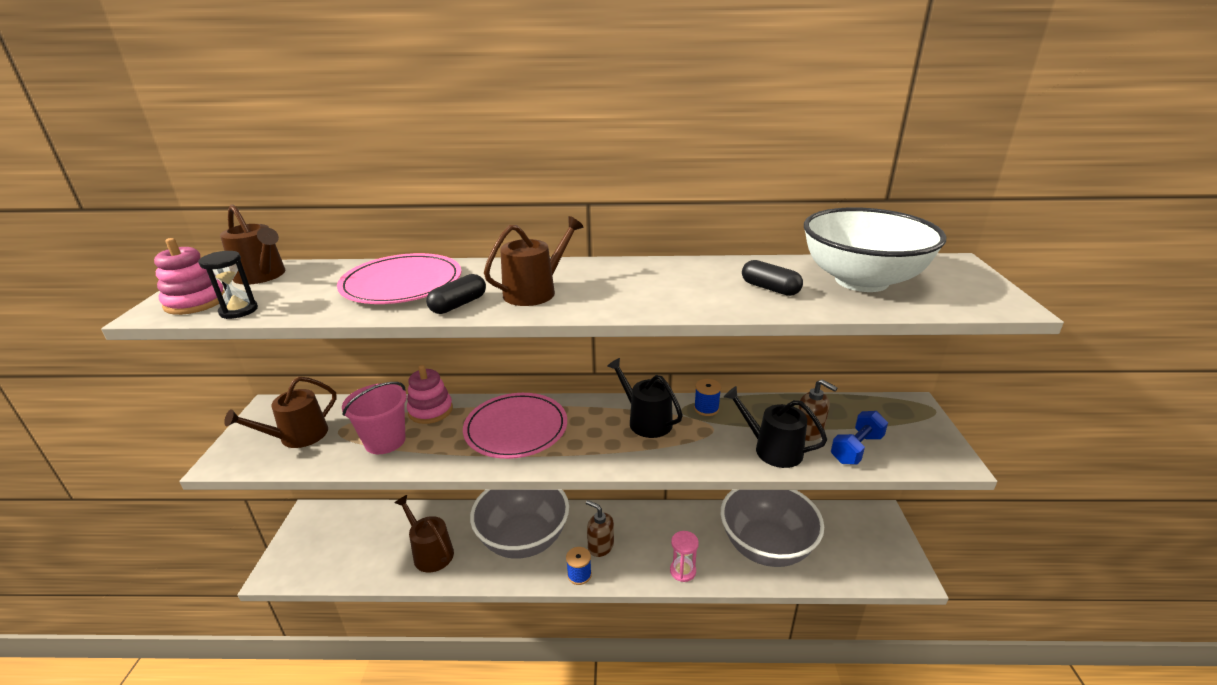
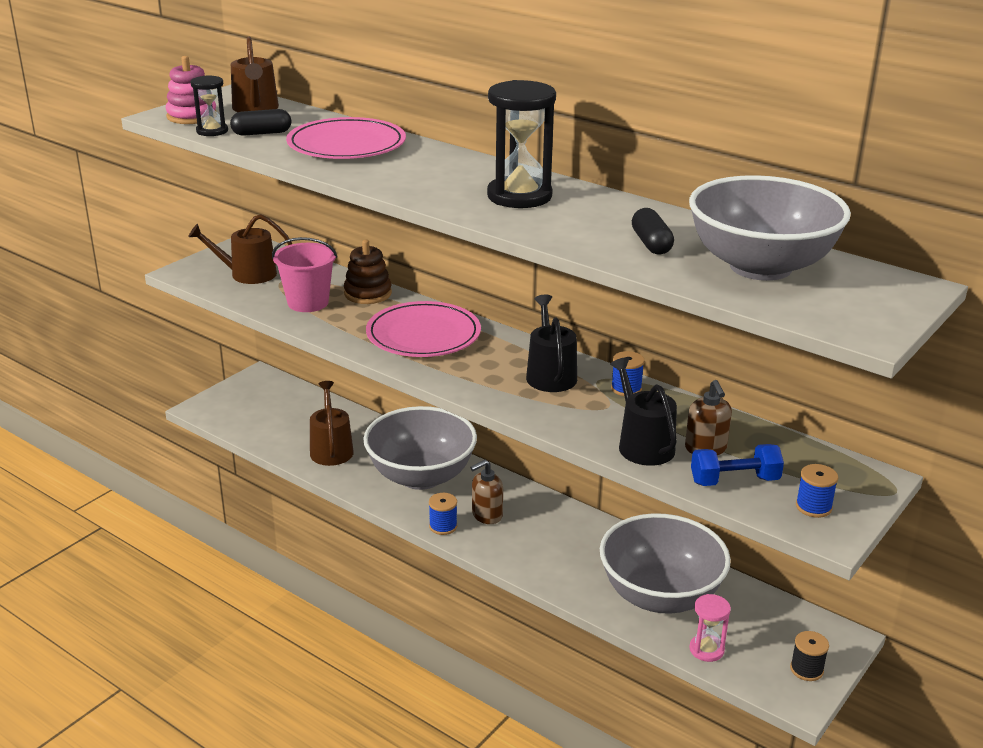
camera: 35 degrees right, 0 degrees up
(430, 410) = (368, 293): pink stacking toy -> brown stacking toy
(458, 305) = (365, 174): black capsule -> black capsule (262, 133)
(535, 291) = (439, 182): brown watering can -> none
(600, 546) = (486, 515): brown soap dispenser -> brown soap dispenser turned 105 degrees counterclockwise
(616, 283) = (519, 196): none -> black hourglass
(682, 571) = (545, 571): pink hourglass -> pink hourglass (706, 649)
(861, 281) = (760, 267): white bowl -> grey bowl
(891, 550) = (806, 669): none -> black spool
(918, 444) = (813, 507): none -> blue spool

